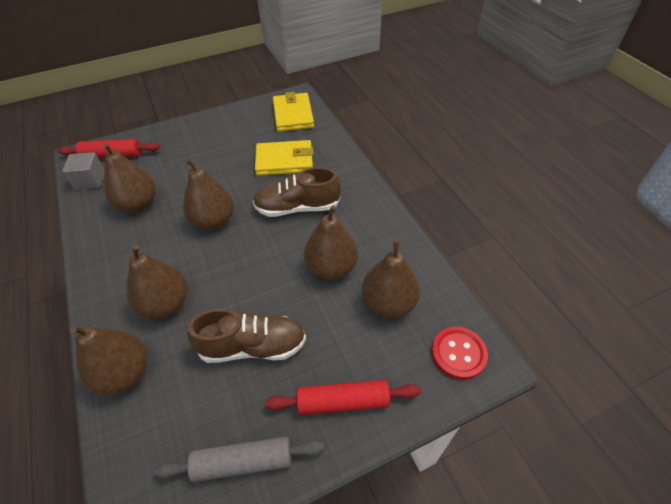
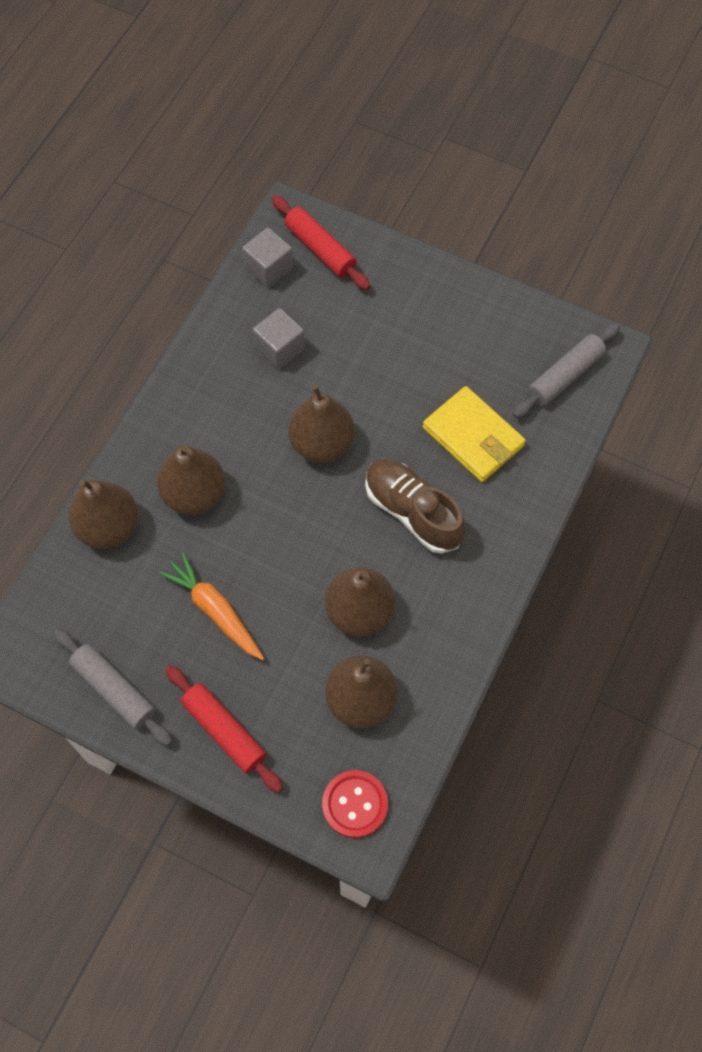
camera: 50 degrees right, 15 degrees up
(138, 204) = (280, 348): brown pear -> grey cube
(253, 346) = (215, 610): brown shoe -> orange carrot
(293, 115) = (565, 376): yellow wallet -> grey rolling pin

